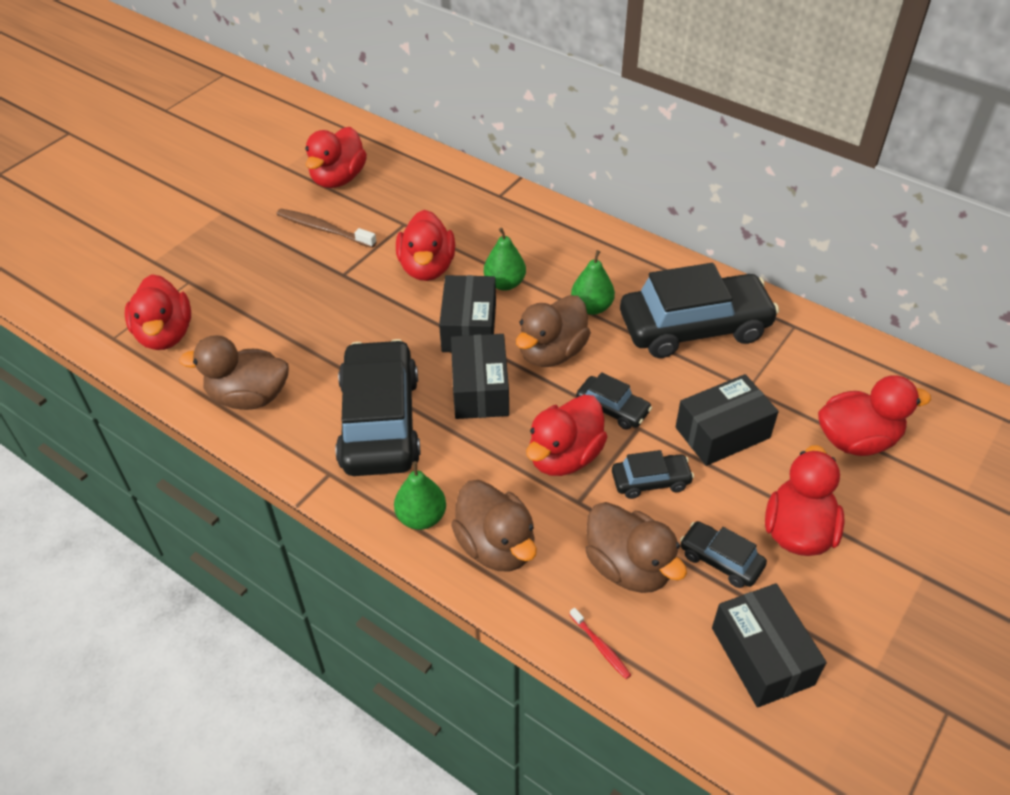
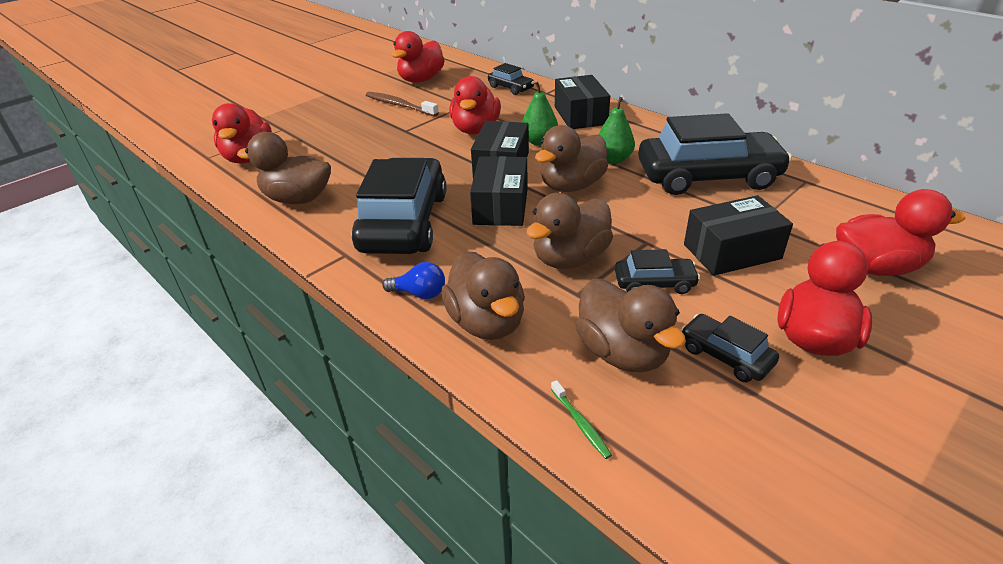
camera: 10 degrees right, 10 degrees down
(421, 517) = (419, 293): green pear -> blue light bulb
(564, 456) = (570, 258): red duck -> brown duck
(600, 647) = (580, 423): red toothbrush -> green toothbrush
(612, 409) = (623, 227): black car -> black car (511, 88)
(762, 656) = (772, 453): black box -> black box (580, 115)

